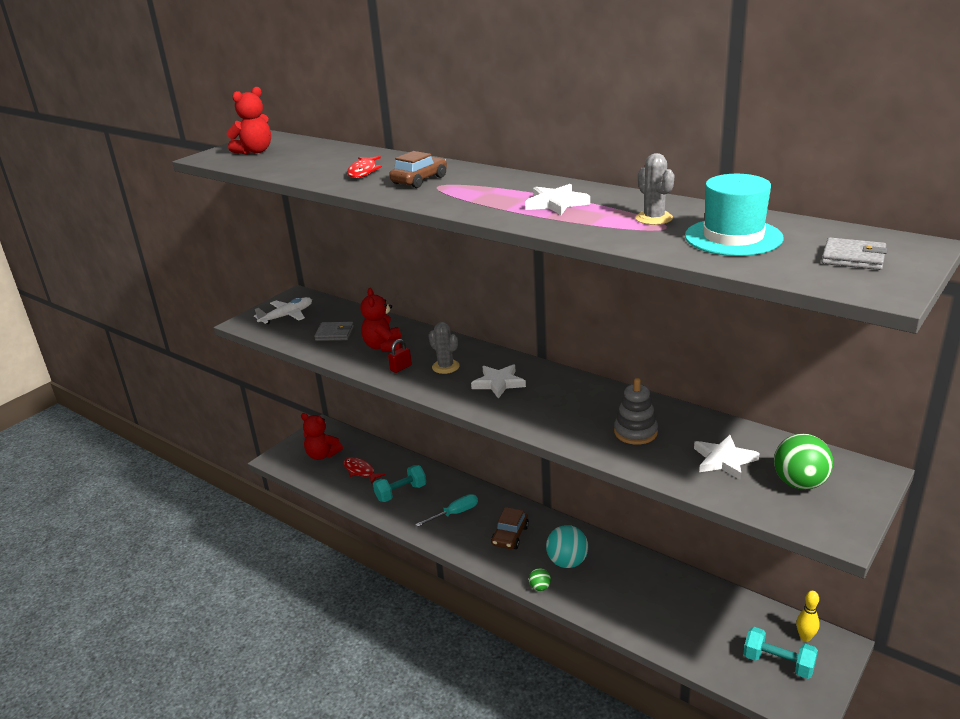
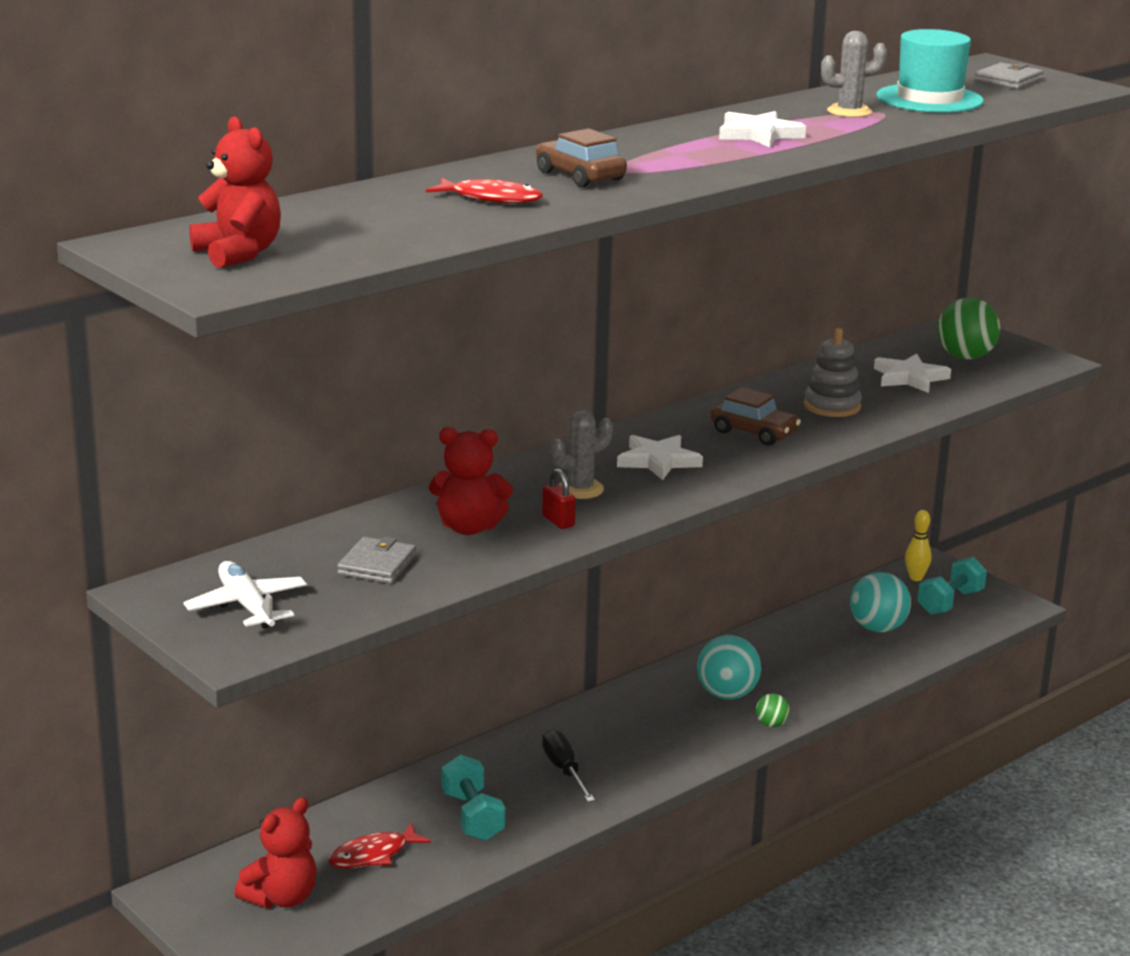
camera: 80 degrees left, 5 degrees down
(455, 513) = (564, 770): turquoise screwdriver -> black screwdriver
(510, 535) = (646, 729): brown car -> brown car (754, 432)
(704, 624) = (877, 628): none -> turquoise ball

